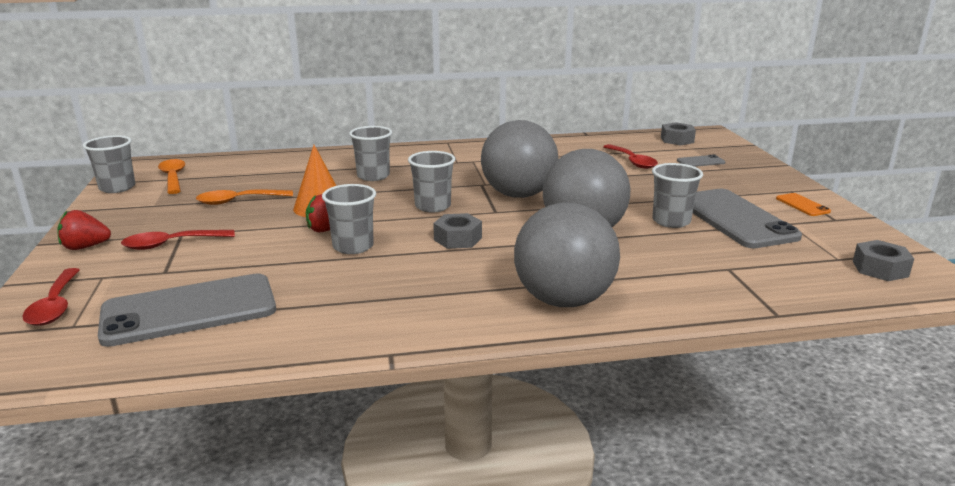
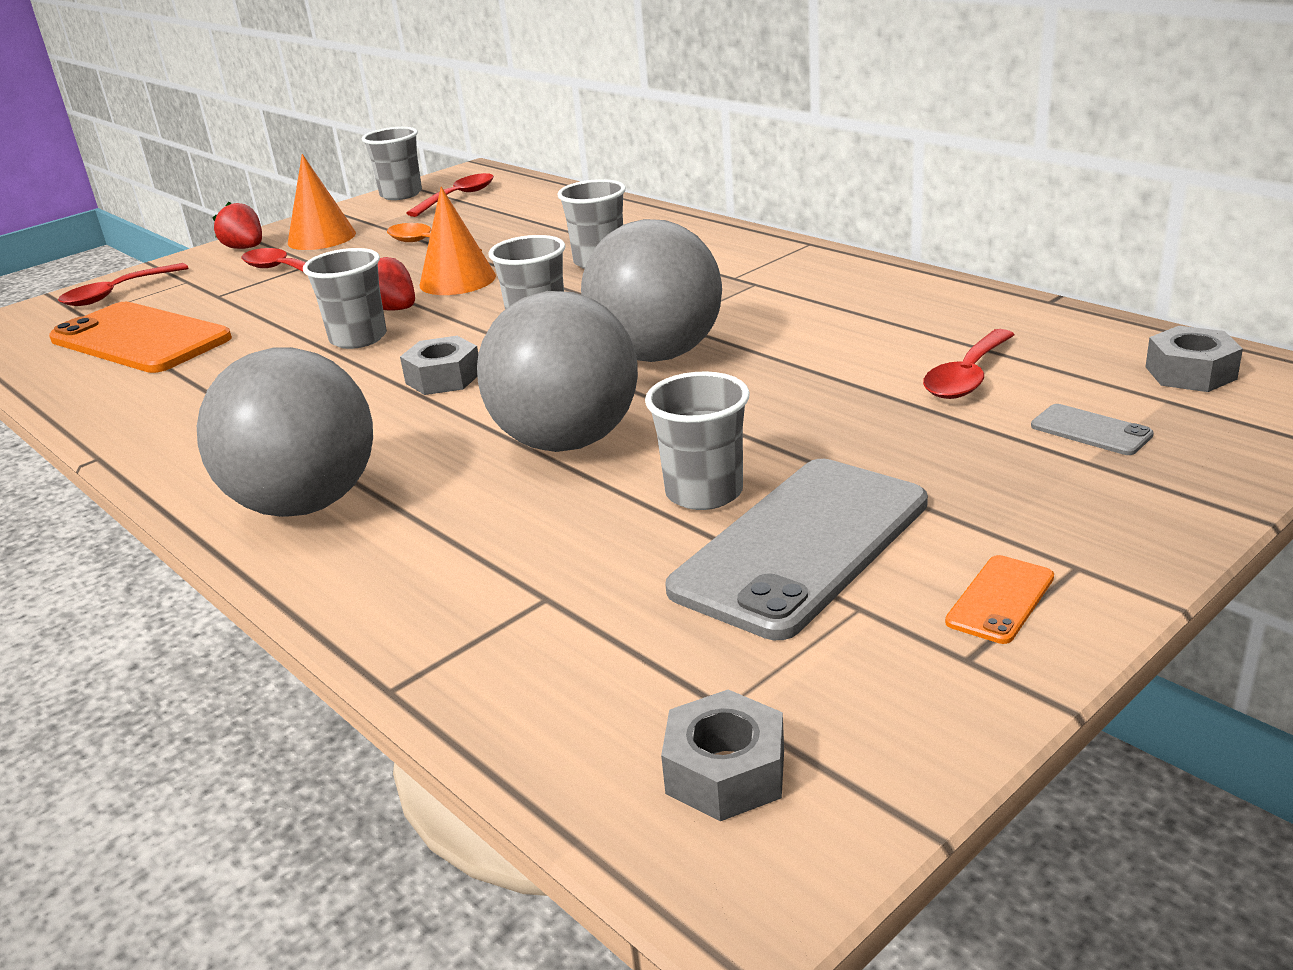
camera: 60 degrees right, 5 degrees up
(137, 223) = (321, 238): none -> orange cone
(173, 177) = (458, 197): orange spoon -> red spoon
(189, 310) = (140, 339): grey phone -> orange phone

